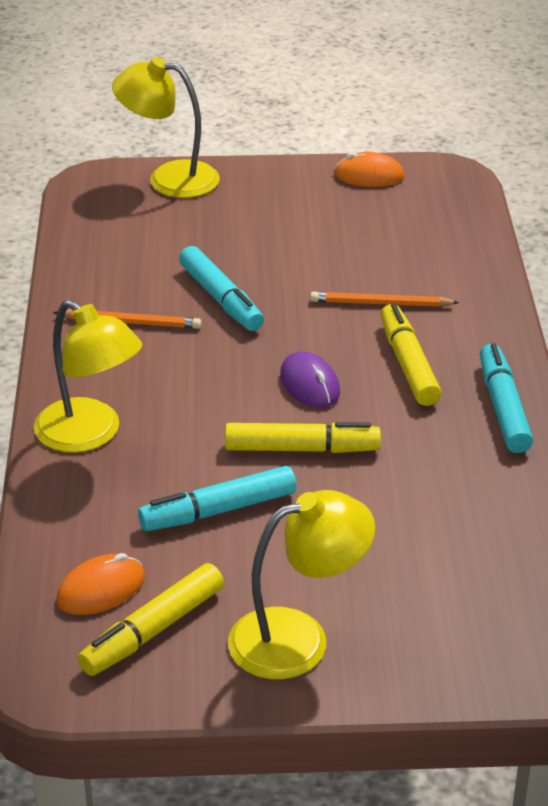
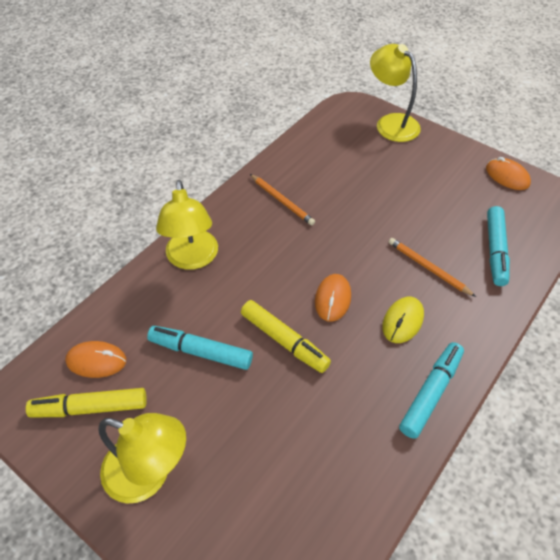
camera: 40 degrees right, 15 degrees up
(221, 299) = (342, 213): turquoise marker -> turquoise marker (495, 250)
(310, 384) = (333, 299): purple mouse -> orange mouse
(408, 364) = (403, 321): yellow marker -> yellow mouse

